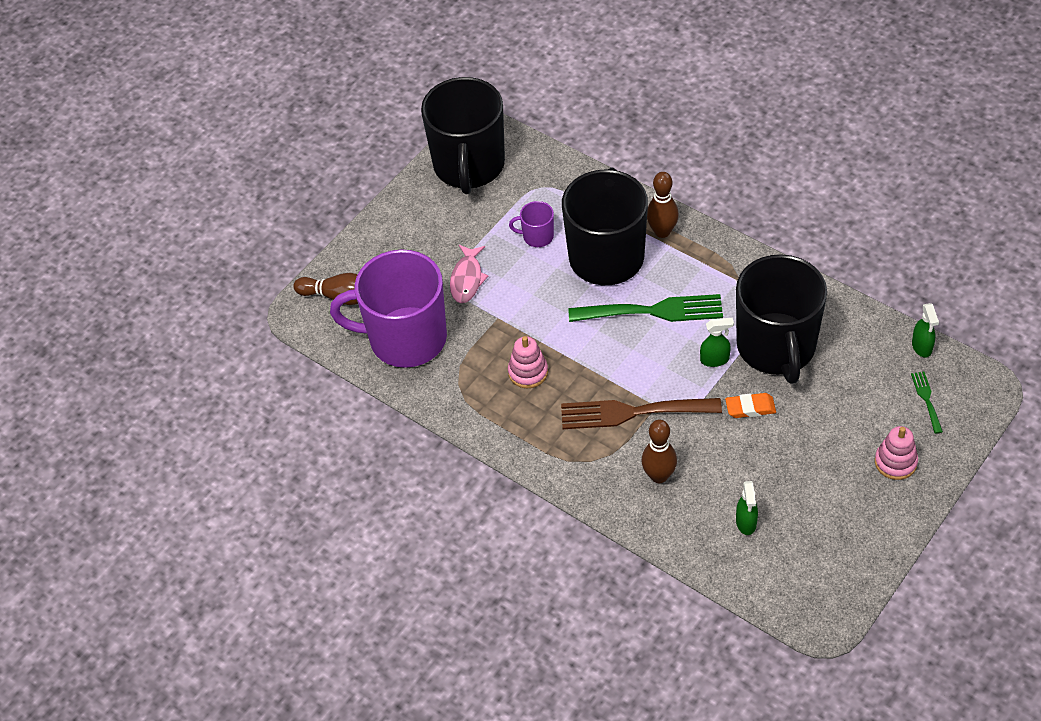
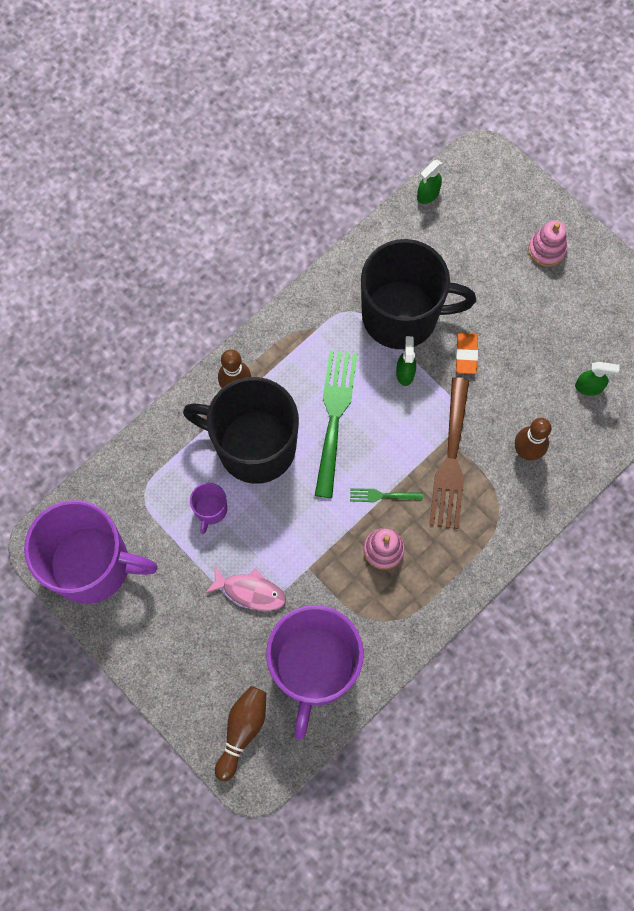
camera: 85 degrees left, 20 degrees up
(469, 166) = (92, 565): black mug -> purple mug
(922, 347) = (428, 194): green spray bottle -> green spray bottle turned 135 degrees clockwise
(926, 399) = (485, 206): green fork -> green fork (382, 495)

